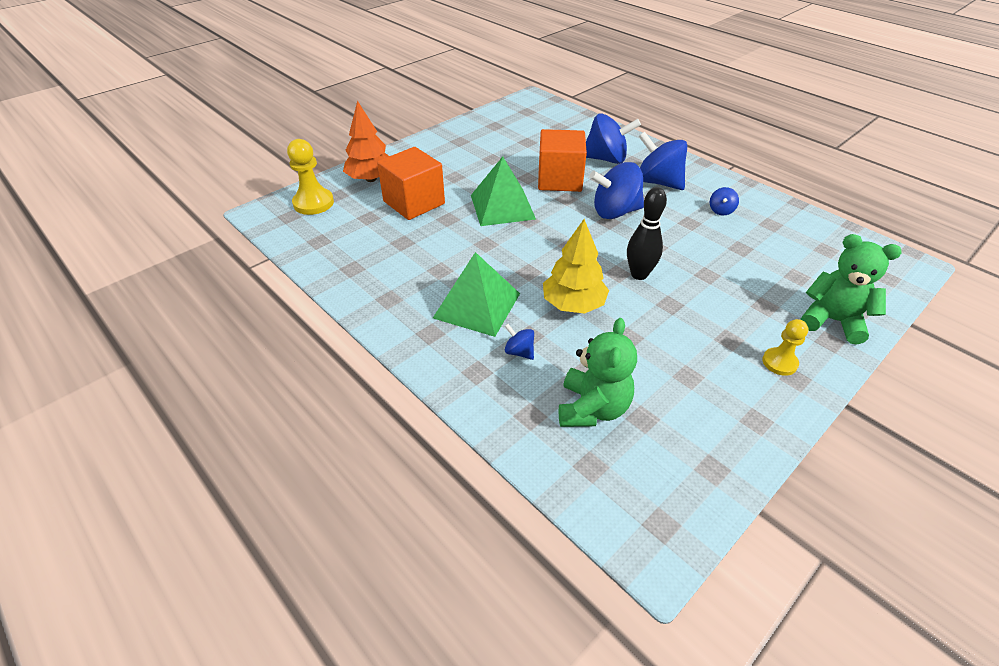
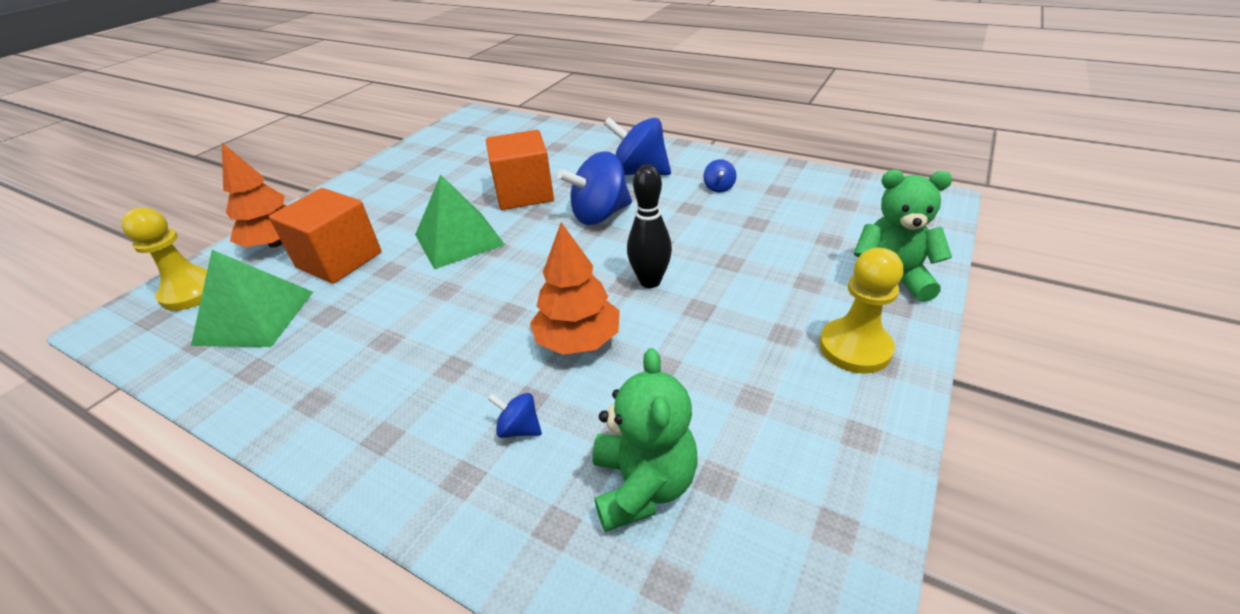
camera: 15 degrees left, 5 degrees down
(477, 305) = (446, 377): green pyramid -> green pyramid (254, 317)
(573, 304) = (578, 340): yellow tree -> orange tree
(606, 159) = (573, 160): blue spinning top -> none
(779, 362) = (855, 348): yellow pawn -> yellow pawn, size x1.59

